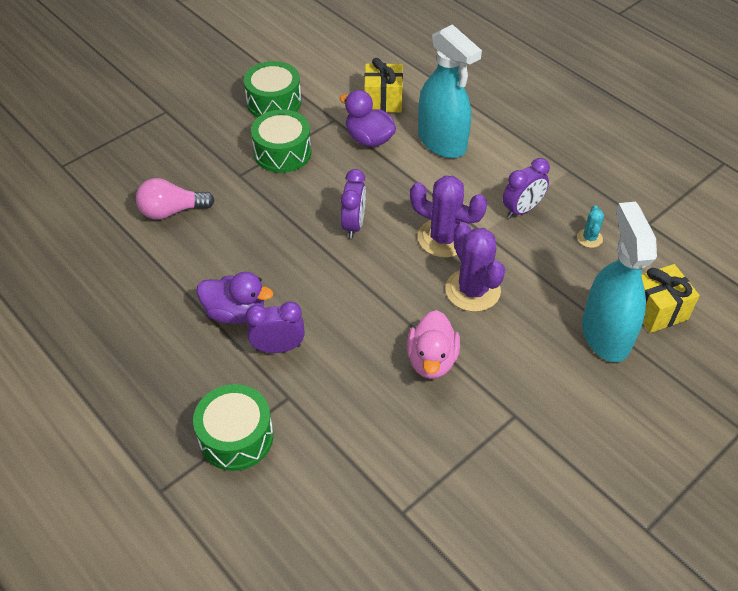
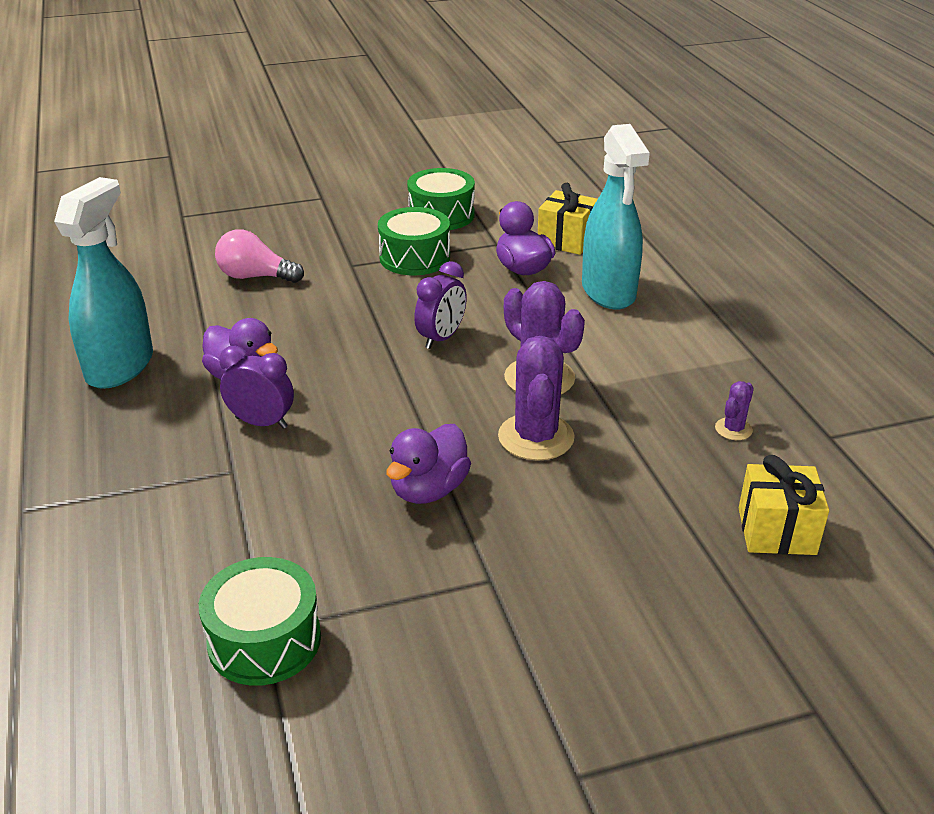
camera: 25 degrees right, 15 degrees down
(236, 437) = (144, 489): green drum -> green drum (264, 640)
(431, 360) = (428, 489): pink duck -> purple duck
(522, 210) = (662, 378): purple clock -> none
(589, 238) = (733, 429): turquoise cactus -> purple cactus
(605, 334) = (681, 534): turquoise spray bottle -> turquoise spray bottle (120, 366)

